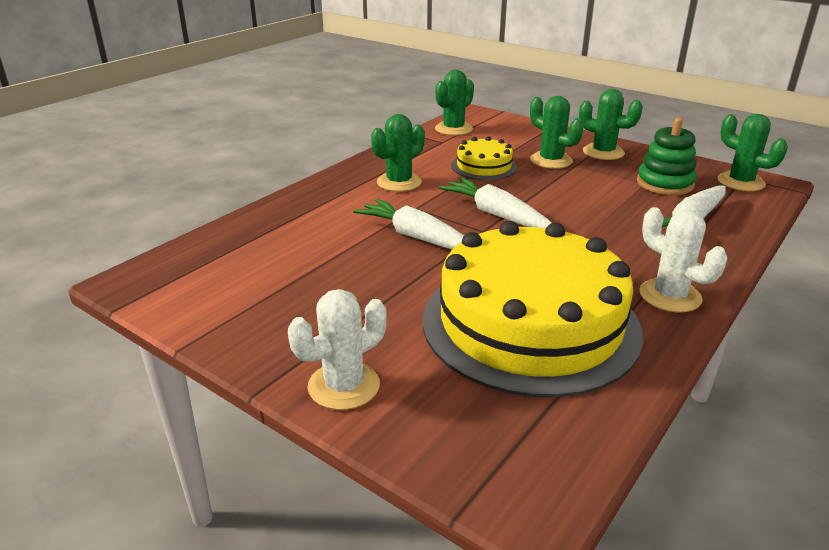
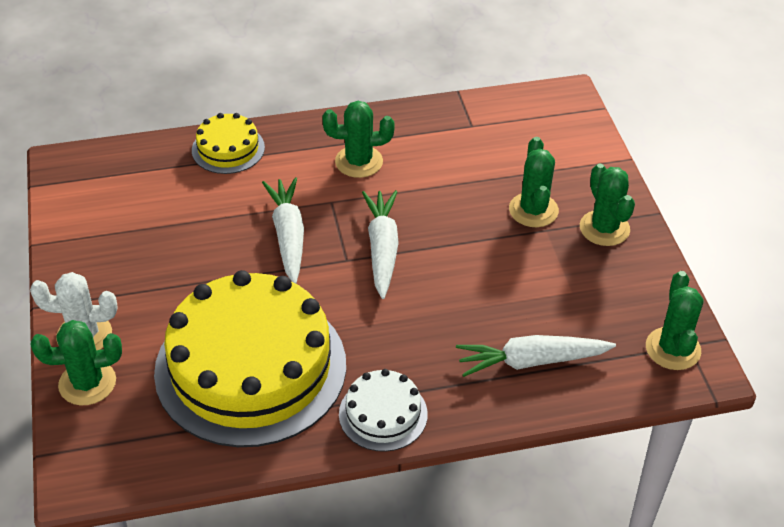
camera: 40 degrees right, 15 degrees up
(453, 129) = (509, 111): green cactus -> green cactus (87, 383)
(484, 166) = (459, 182): yellow cake -> yellow cake (228, 149)
(665, 183) = (592, 304): green stacking toy -> none
(670, 296) = (383, 414): white cactus -> white cake

